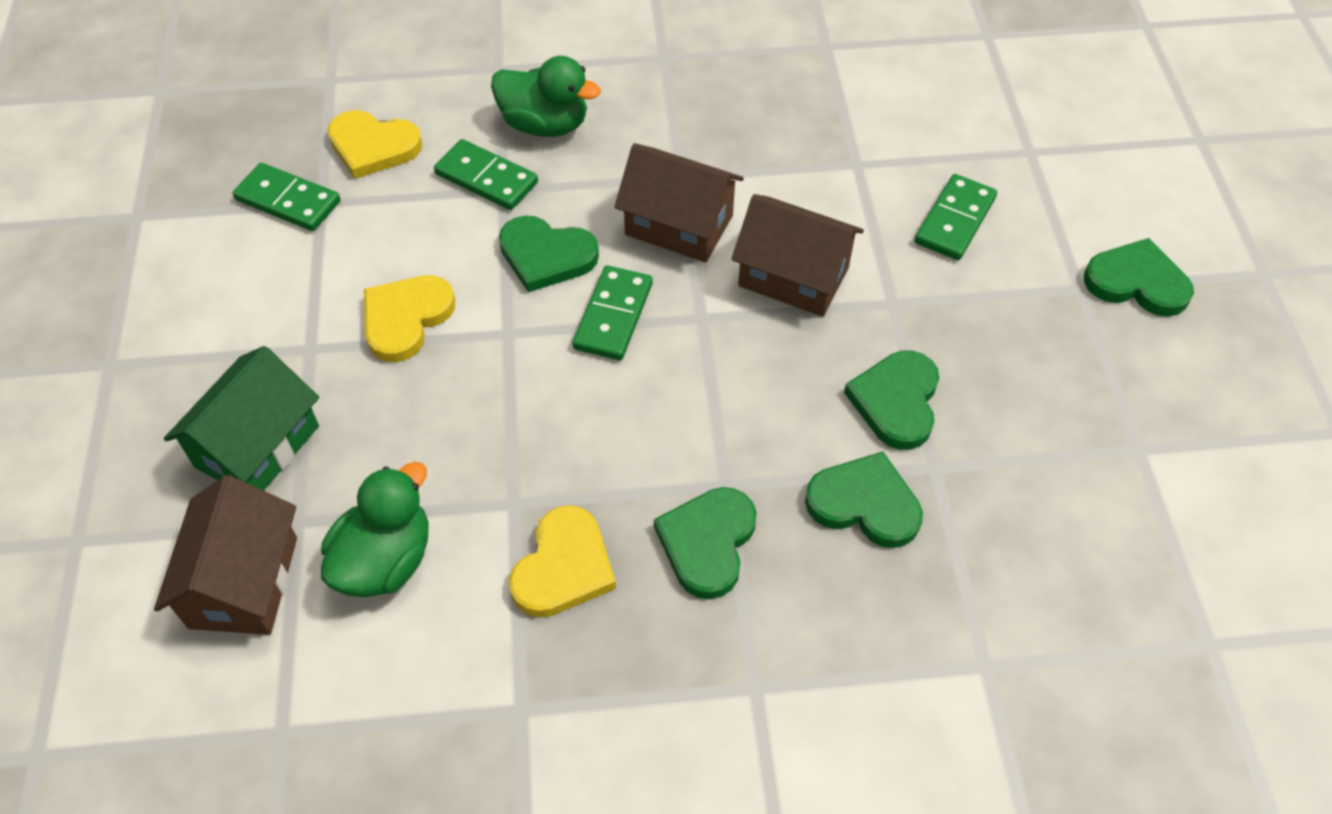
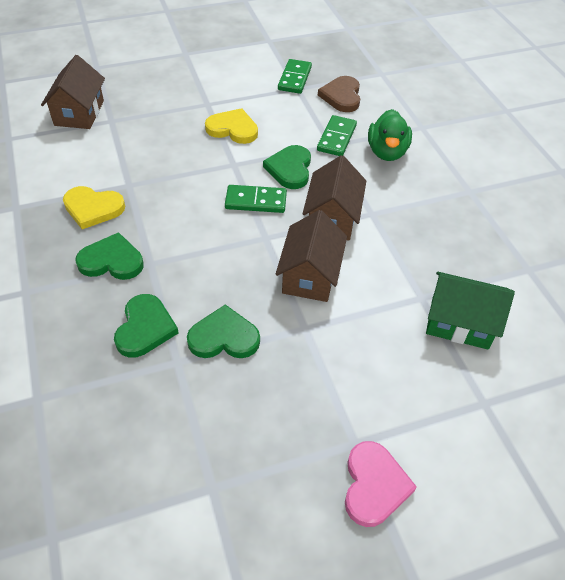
camera: 75 degrees right, 5 degrees down
(244, 582) = (79, 113): brown house -> brown house turned 75 degrees counterclockwise
(257, 446) = (149, 101): green house -> green house (459, 323)
(373, 146) = (341, 96): yellow heart -> brown heart
(385, 560) = (93, 150): green duck -> none
(954, 220) = (392, 358): green domino -> none
(1137, 282) = (374, 485): green heart -> pink heart

